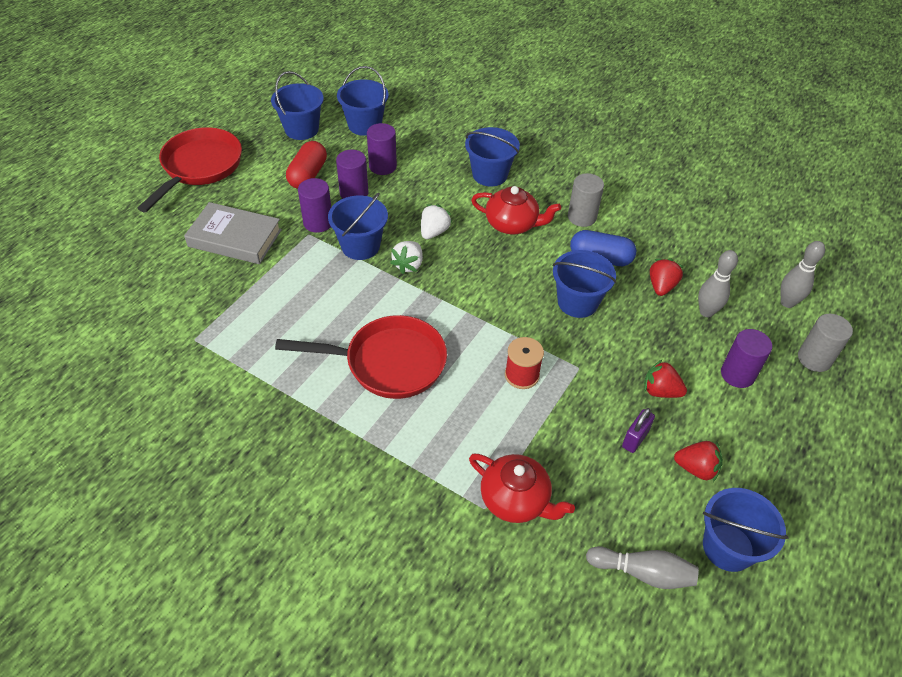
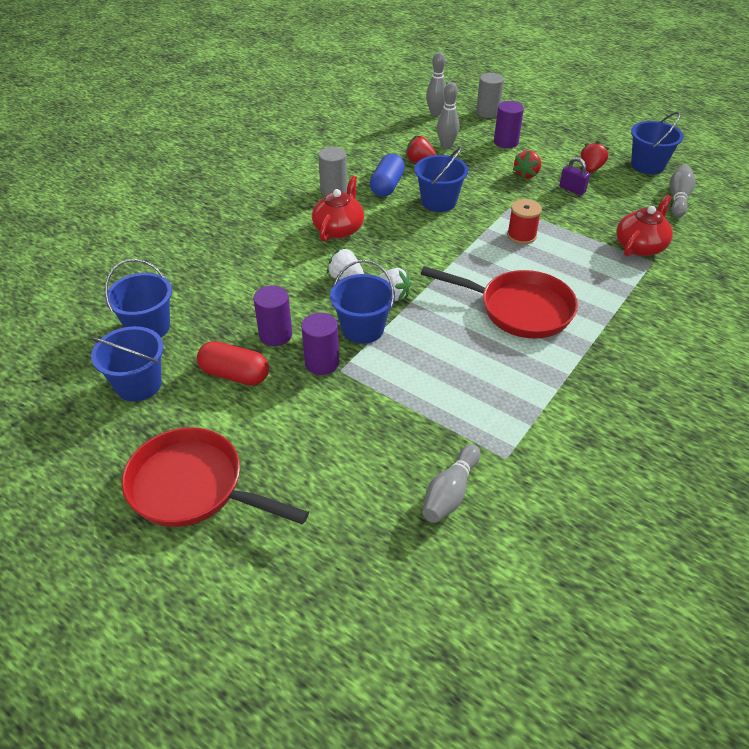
camera: 85 degrees left, 5 degrees down
(165, 301) = (450, 493): none -> grey bowling pin
(235, 238) = (342, 435): grey book -> none
(382, 166) = (232, 312): purple cylinder -> none
(388, 363) = (519, 309): red pan -> red pan turned 105 degrees clockwise
(490, 174) = (263, 238): blue bucket -> none

